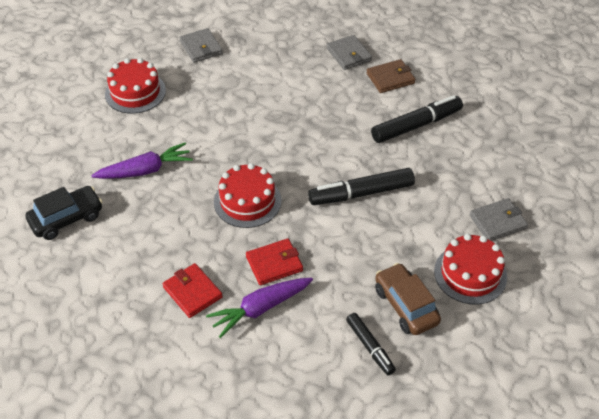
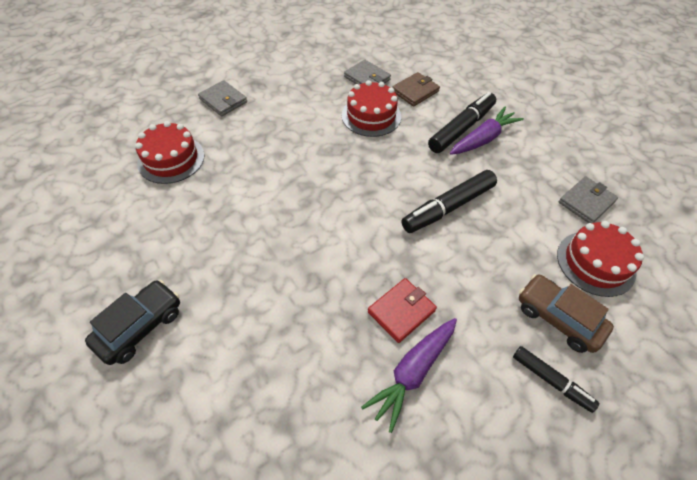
camera: 20 degrees left, 5 degrees up
(145, 170) = (214, 241): purple carrot -> purple carrot (483, 139)
(192, 292) = (327, 376): red wallet -> none
(247, 201) = (339, 247): red cake -> red cake (371, 116)

